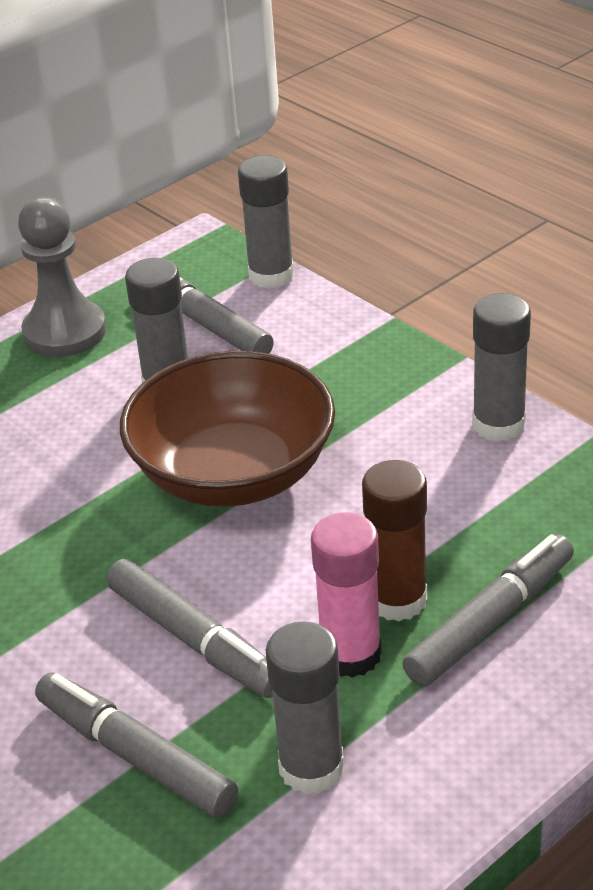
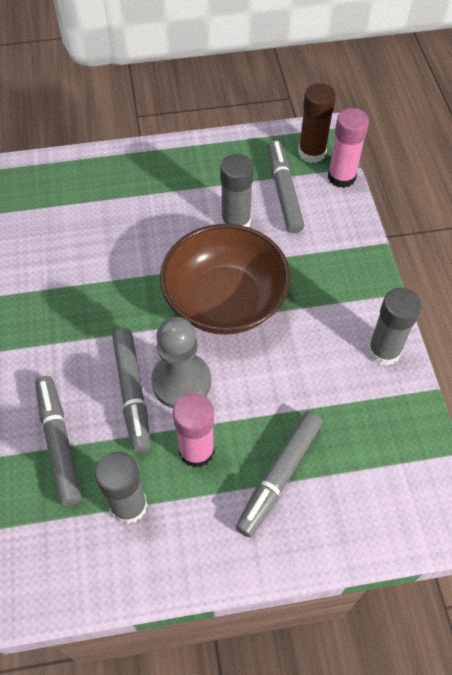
camera: 30 degrees right, 20 degrees up
(65, 332) = (211, 158): grey pawn -> grey pawn (181, 382)
(271, 275) = (341, 177): grey glue stick -> pink glue stick
(397, 600) = (244, 432): brown glue stick -> brown glue stick (312, 152)
(490, 621) = (279, 476): grey marker -> grey marker turned 135 degrees clockwise

